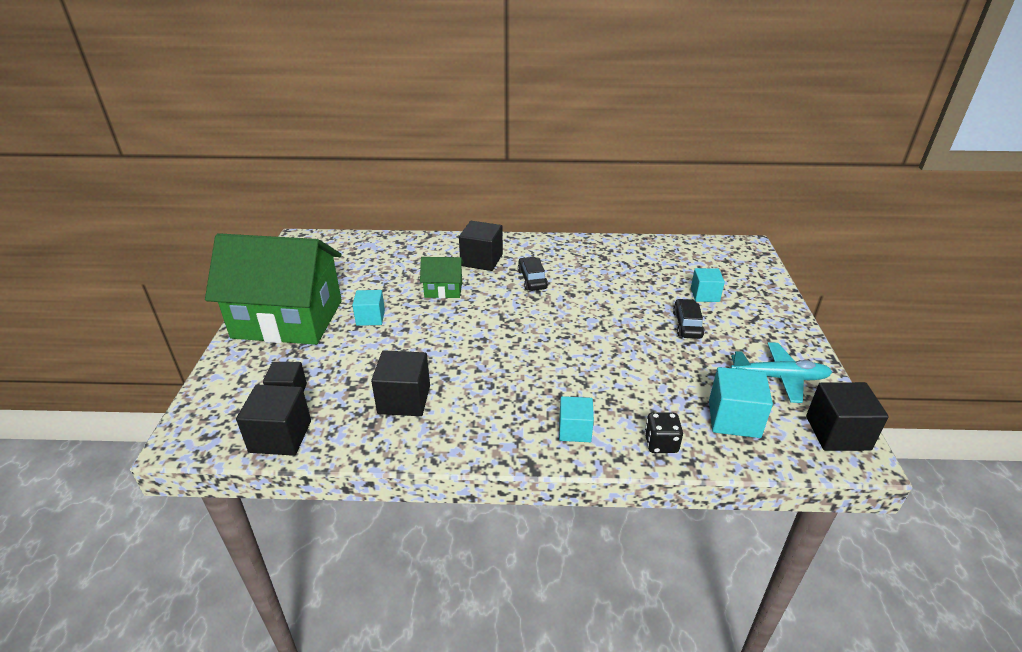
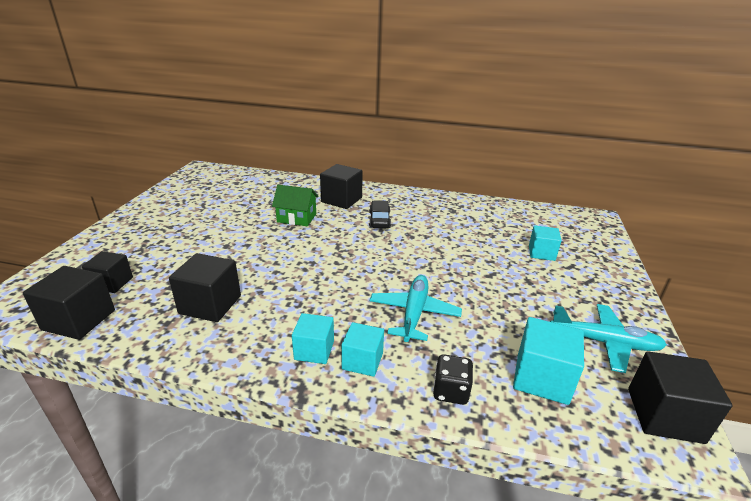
camera: 10 degrees right, 5 degrees down
(288, 319) = (152, 224): green house -> none
(370, 318) = (221, 232): turquoise cube -> turquoise cube (314, 350)
(604, 377) = (414, 313): none -> turquoise plane
(687, 325) = (516, 277): black car -> none

